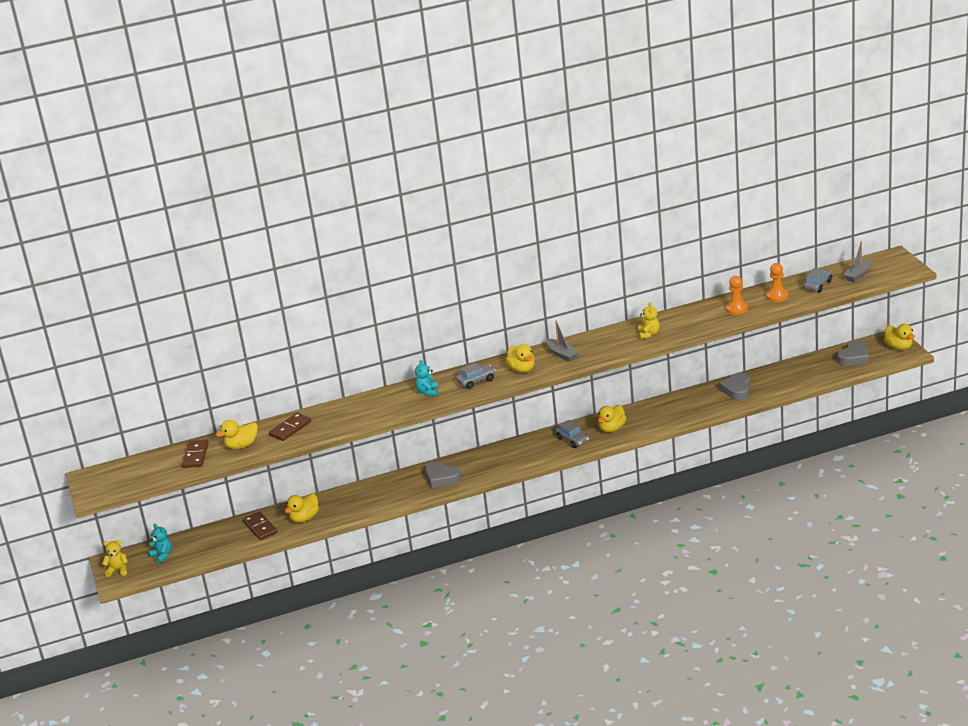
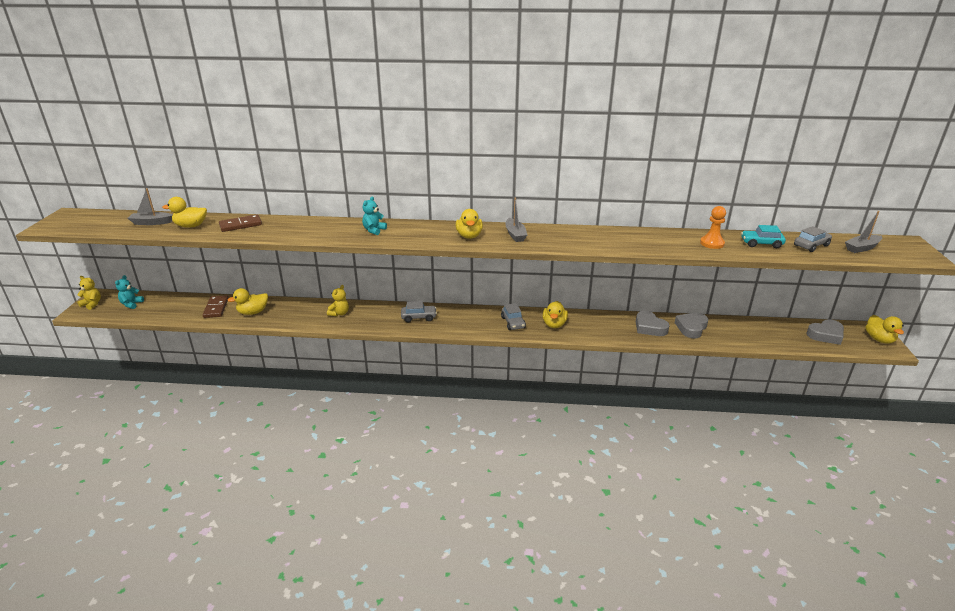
camera: 20 degrees right, 0 degrees up
(162, 555) = (131, 304): turquoise teddy bear -> turquoise teddy bear turned 150 degrees counterclockwise
(195, 455) = (152, 222): brown domino -> grey boat
(441, 478) = (382, 317): grey heart -> grey heart (649, 327)
(476, 381) = (422, 234): grey car -> grey car (419, 317)
(612, 428) = (554, 324): yellow duck -> yellow duck turned 45 degrees counterclockwise
(649, 334) = (609, 241): yellow teddy bear -> yellow teddy bear (339, 313)
(777, 296) = (761, 244): orange pawn -> turquoise car

